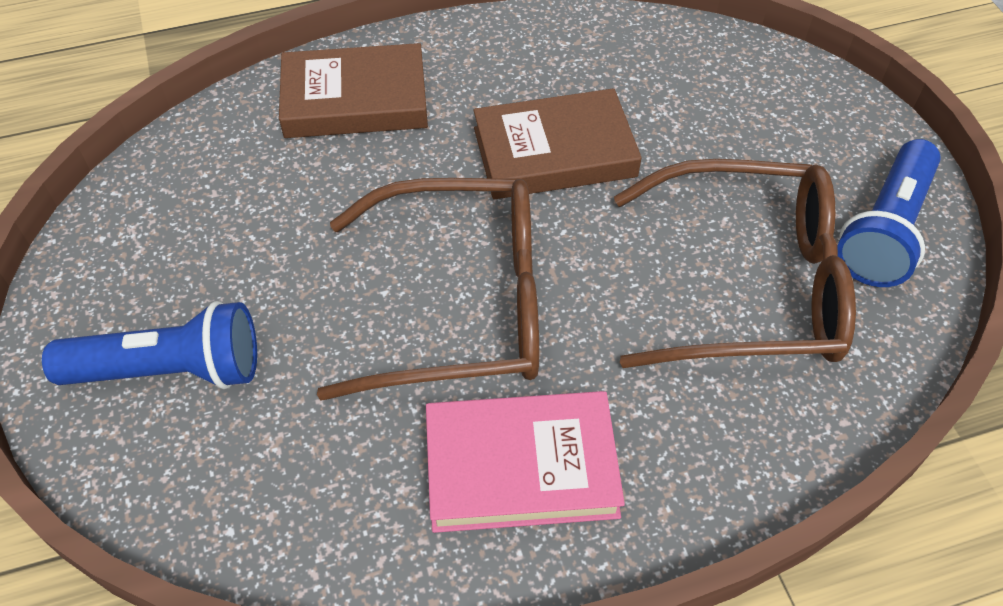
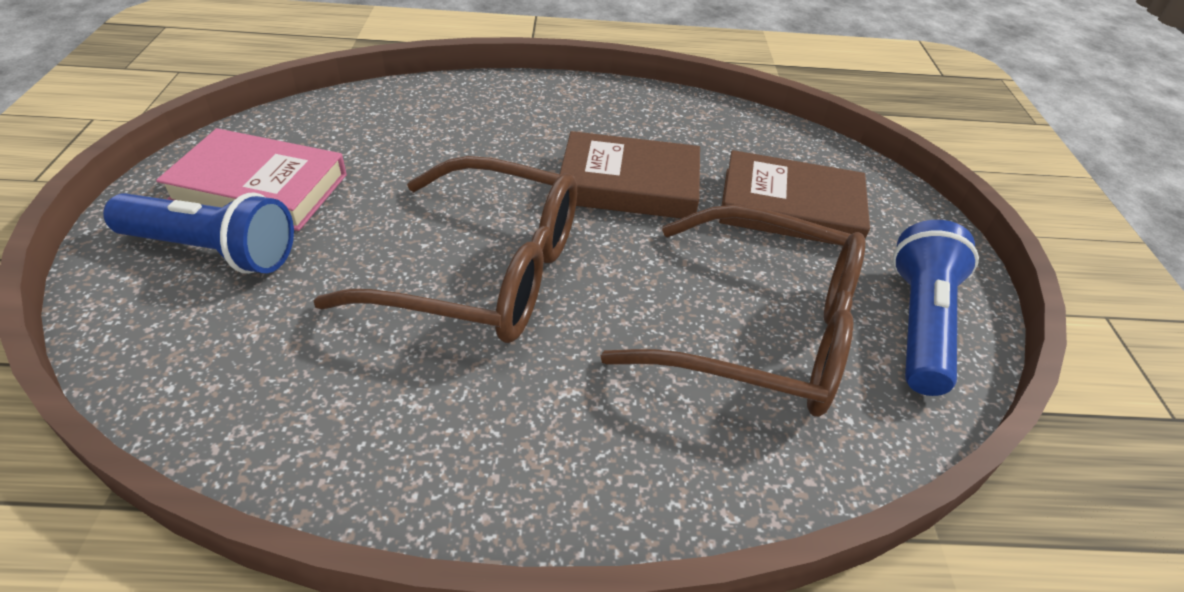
camera: 15 degrees right, 10 degrees down
(355, 100) = (484, 111): brown book -> brown book (790, 208)
(521, 466) = (461, 418): pink book -> pink book (260, 188)
(885, 231) = (919, 324): blue flashlight -> blue flashlight turned 150 degrees clockwise

